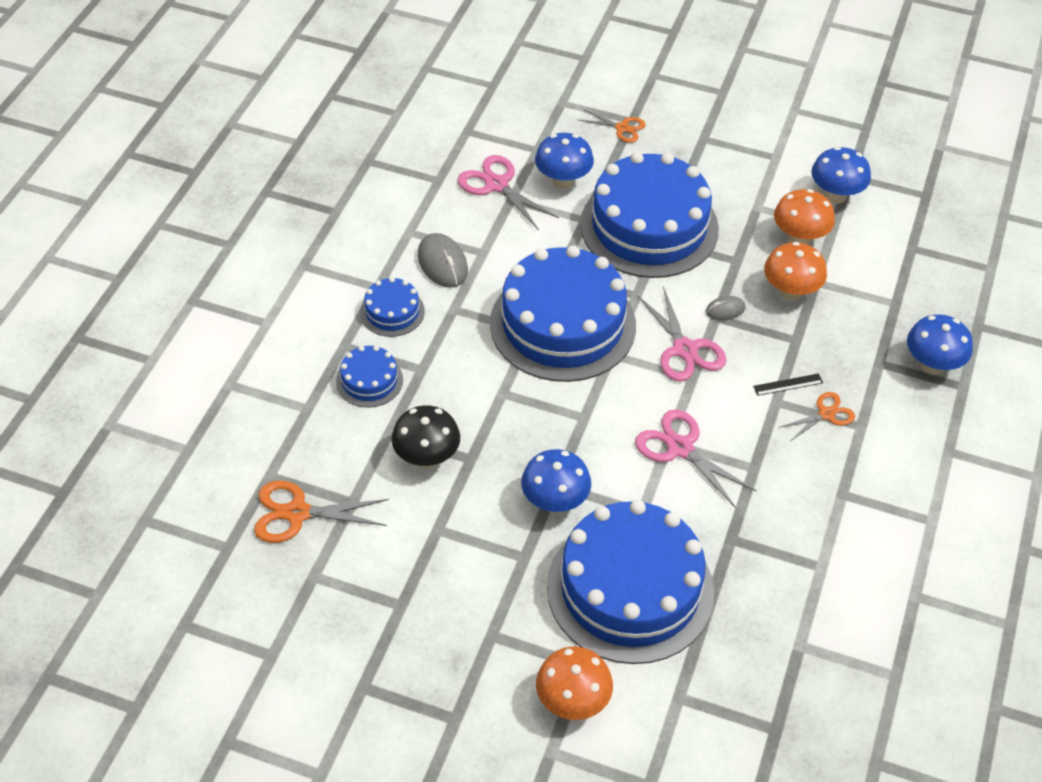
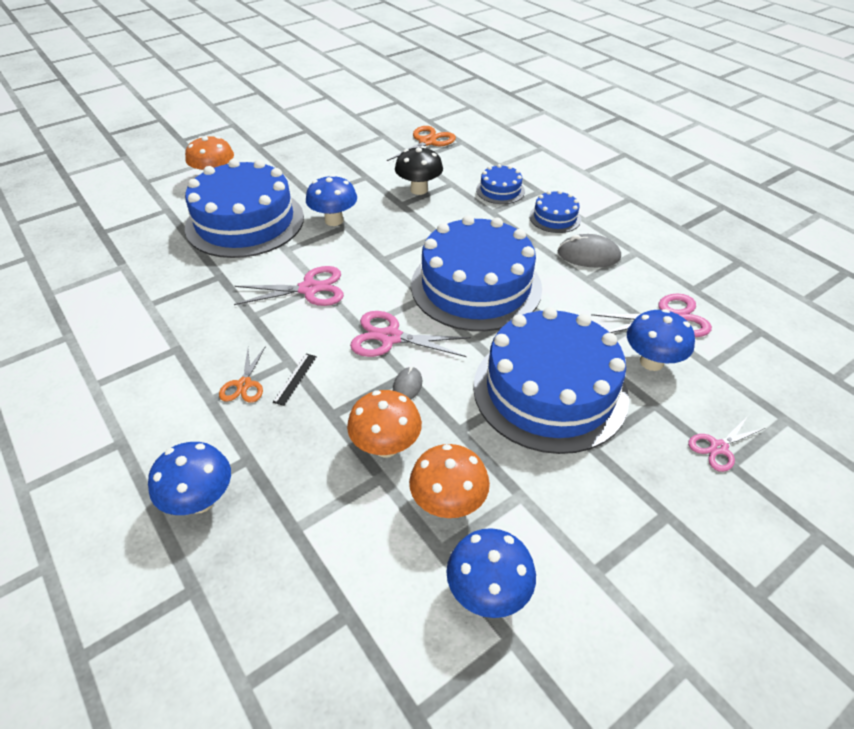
camera: 125 degrees right, 5 degrees down
(622, 128) = (718, 447): orange scissors -> pink scissors

